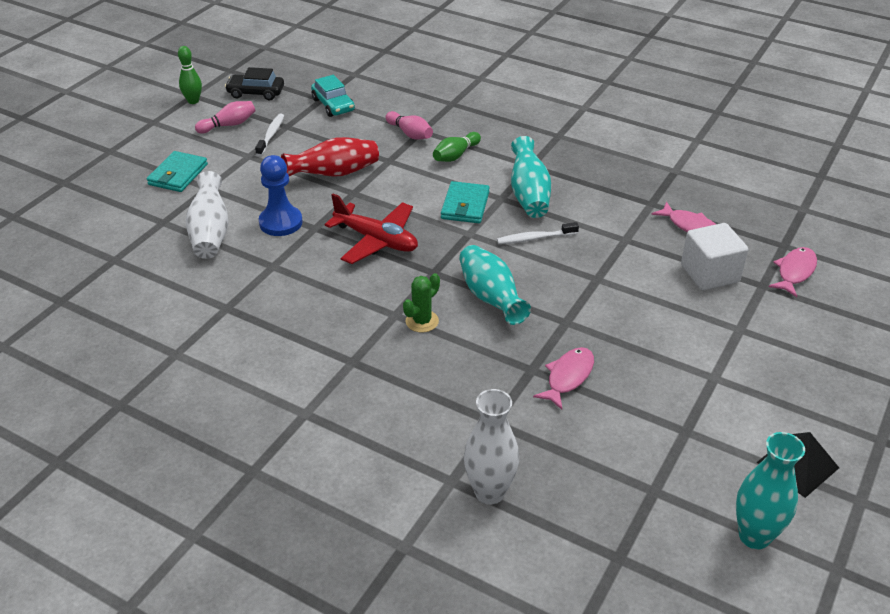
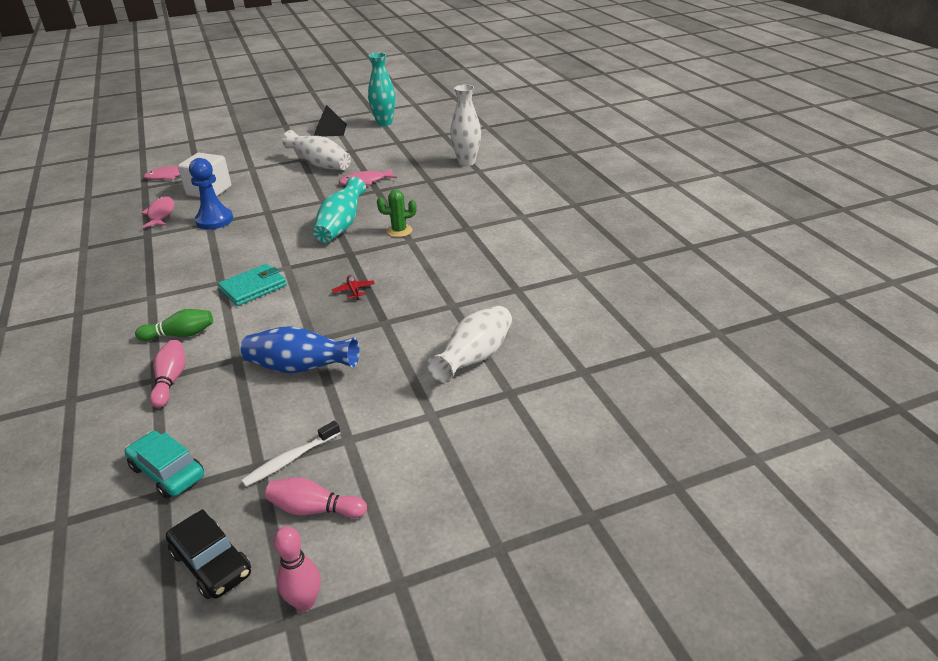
camera: 140 degrees left, 5 degrees down
(178, 175) = (446, 451): turquoise wallet -> none
(193, 101) = (305, 602): green bowling pin -> pink bowling pin
(281, 222) = (405, 340): blue pawn -> blue pawn (214, 220)
(333, 105) = (167, 472): turquoise car -> turquoise car turned 60 degrees counterclockwise
(334, 174) = (300, 368): red vase -> blue vase
(376, 240) = (354, 290): red plane -> red plane, size x0.41
(529, 194) = (199, 275): turquoise vase -> none
(535, 238) = (254, 246): white toothbrush -> none
(671, 378) = (320, 165): none -> white vase

